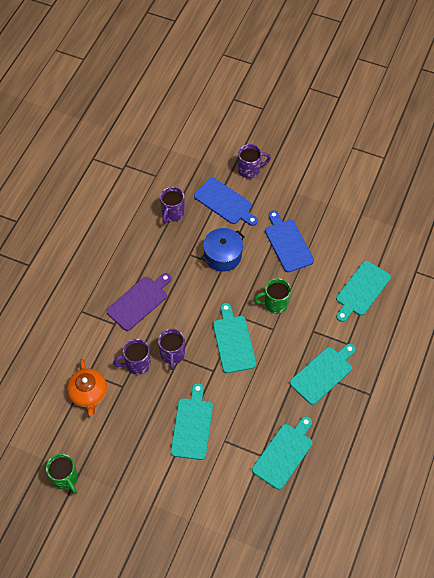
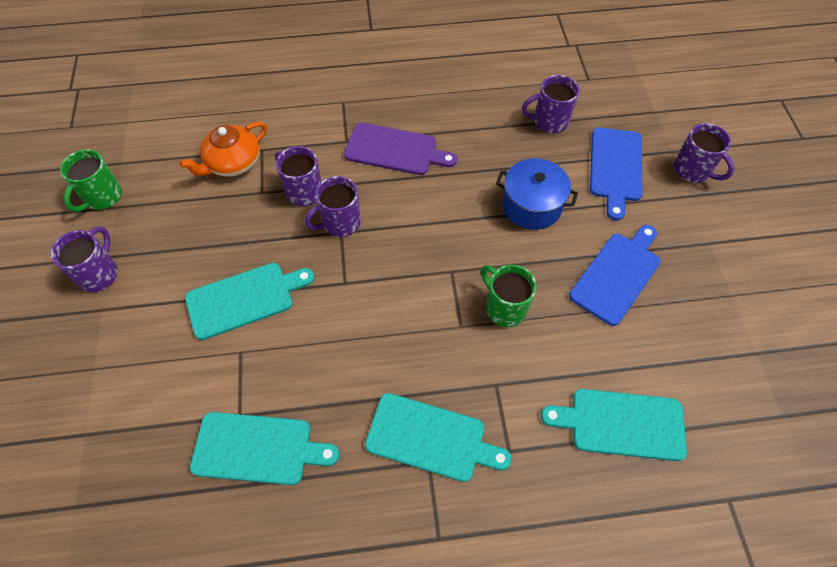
camera: 60 degrees right, 0 degrees up
(125, 498) = (99, 273): none -> purple mug
(233, 341) = (406, 284): turquoise cutting board -> none

